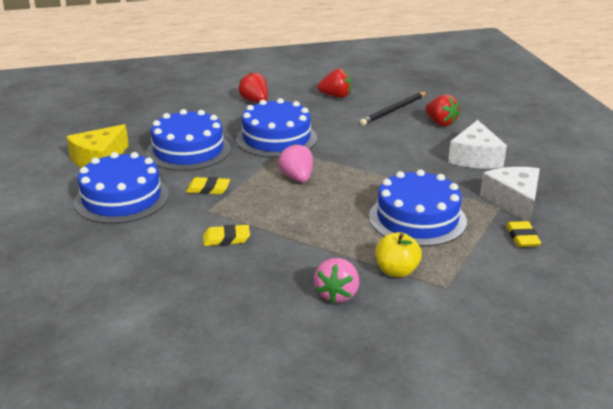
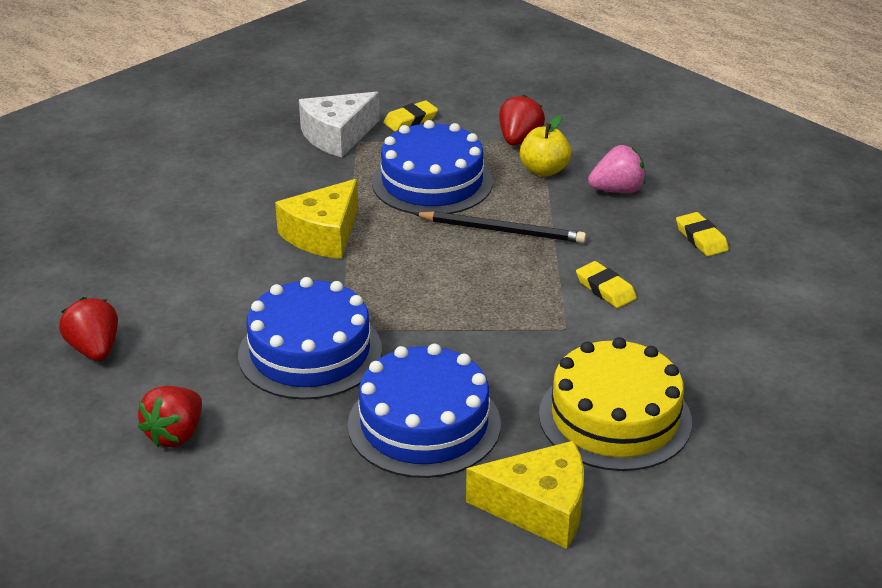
camera: 120 degrees left, 5 degrees up
(121, 198) = (615, 417): blue cake -> yellow cake
(208, 189) = (515, 351): yellow eraser -> yellow eraser (701, 238)
(297, 178) = (416, 290): pink strawberry -> none
(384, 166) = (323, 234): none -> yellow cheese
(393, 110) = (122, 275): black pencil -> black pencil (502, 231)
(440, 123) = (144, 225): red strawberry -> red strawberry (519, 139)
(475, 157) = (242, 178): white cheese -> none

